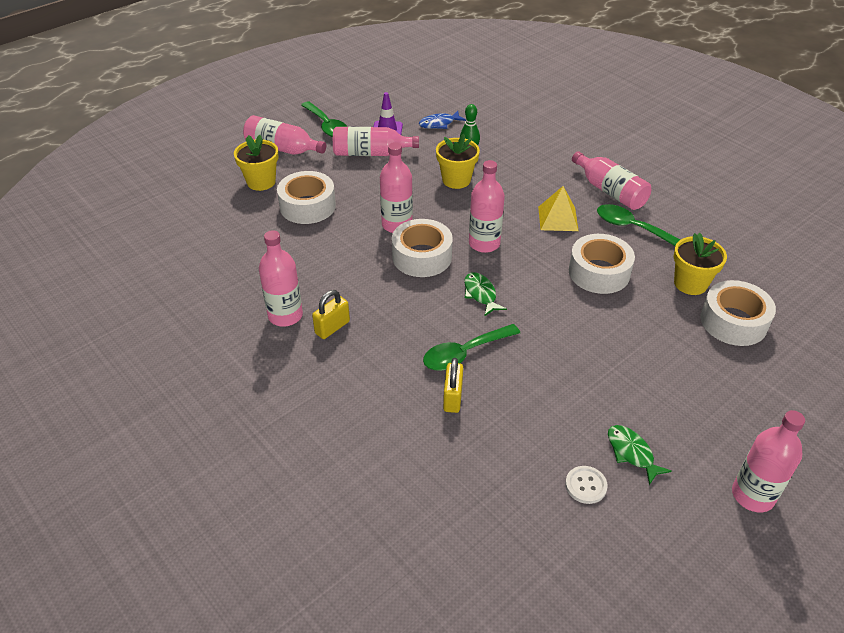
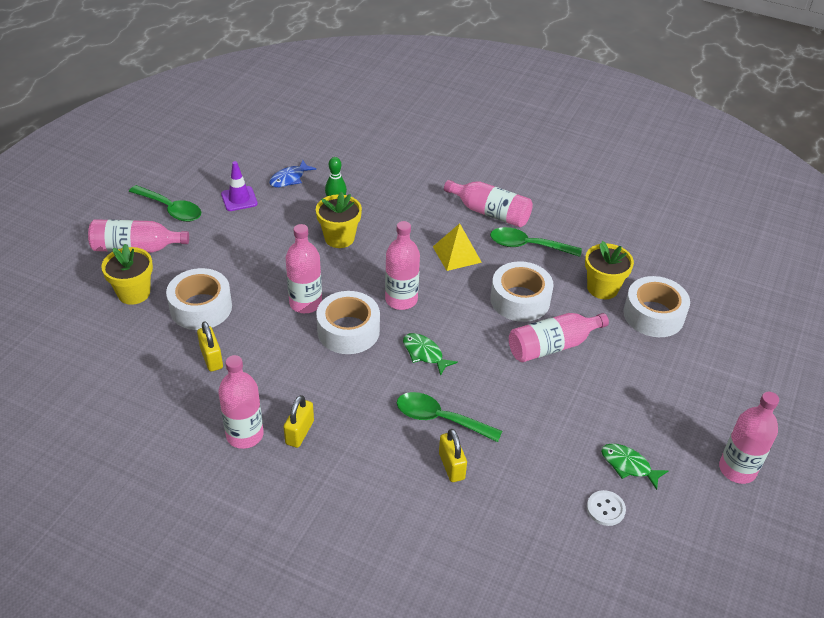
camera: 25 degrees left, 0 degrees up
(293, 247) = (211, 358): none -> yellow padlock
(370, 153) = (236, 230): pink bottle -> pink bottle (552, 346)
(464, 353) = (440, 419): green spoon -> green spoon turned 75 degrees clockwise

